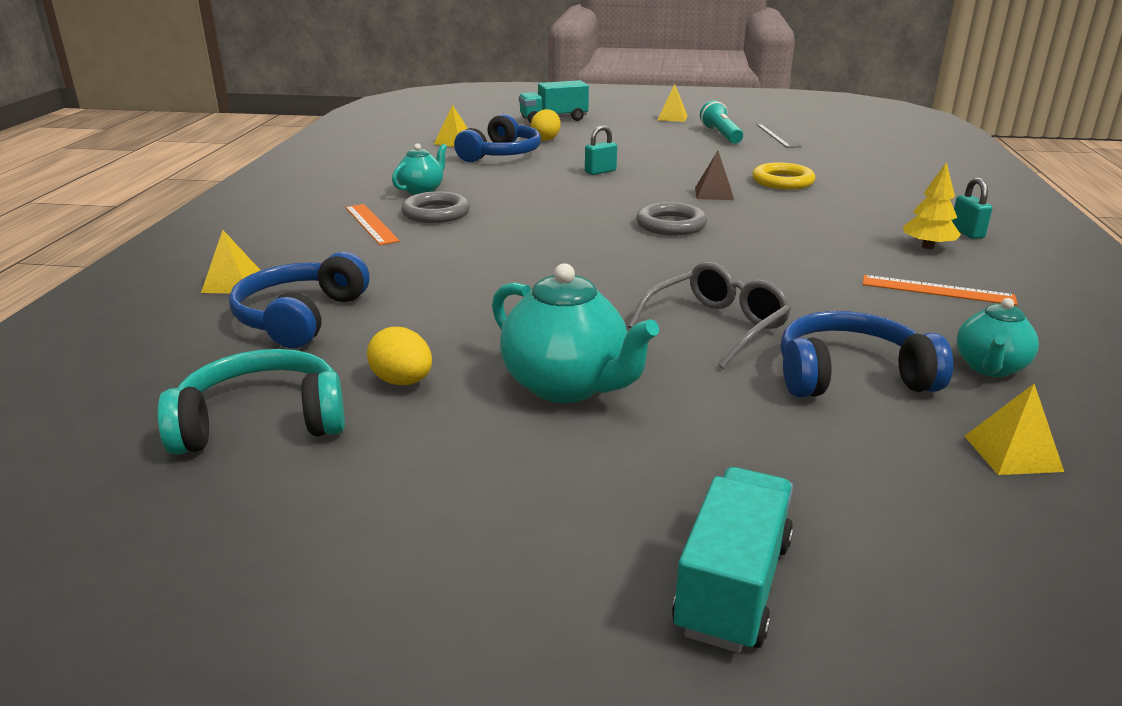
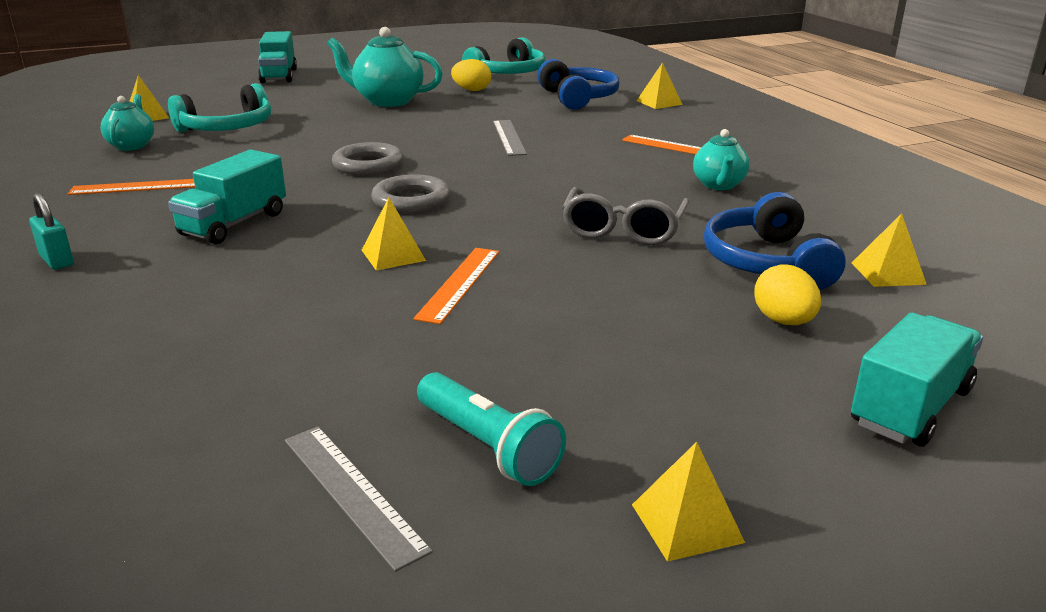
camera: 150 degrees right, 0 degrees up
(436, 213) = (649, 166): grey ring -> grey ring (368, 165)
(499, 270) = (509, 137): none -> grey ruler
(600, 171) = (581, 261): turquoise padlock -> none
(685, 175) = (459, 283): none -> orange ruler
(714, 193) = (393, 255): brown pyramid -> yellow pyramid
(716, 326) = (319, 135): grey glasses -> grey glasses (623, 229)
(782, 181) = (303, 304): yellow ring -> none
(829, 234) = (234, 224): none -> turquoise truck
(850, 376) = (227, 128): blue headphones -> turquoise headphones
(927, 246) = (122, 230): yellow tree -> none

